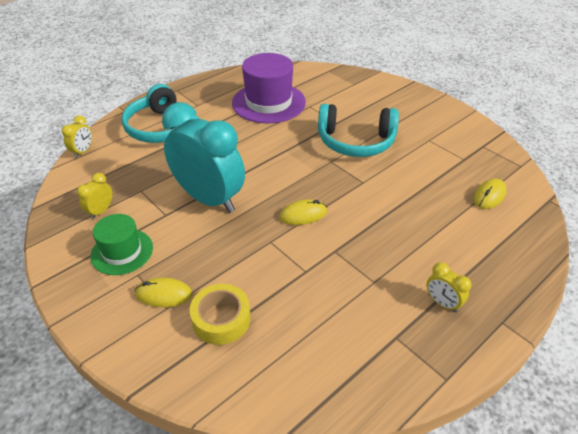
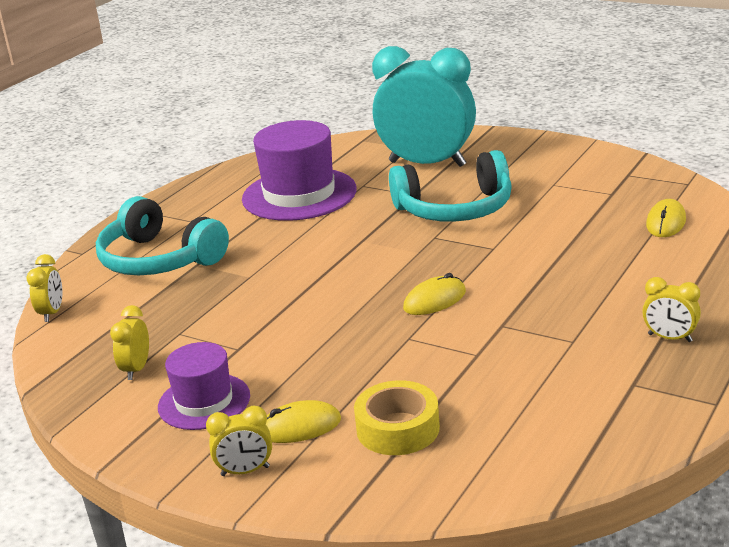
camera: 15 degrees left, 15 degrees down
(111, 320) = (245, 471): none -> yellow clock
(122, 251) = (204, 401): green hat -> purple hat
(209, 199) = (290, 317): turquoise clock -> turquoise clock (427, 164)

